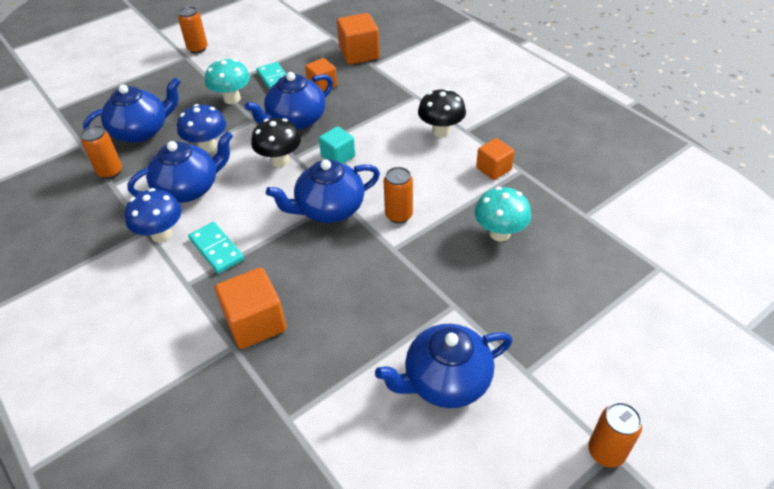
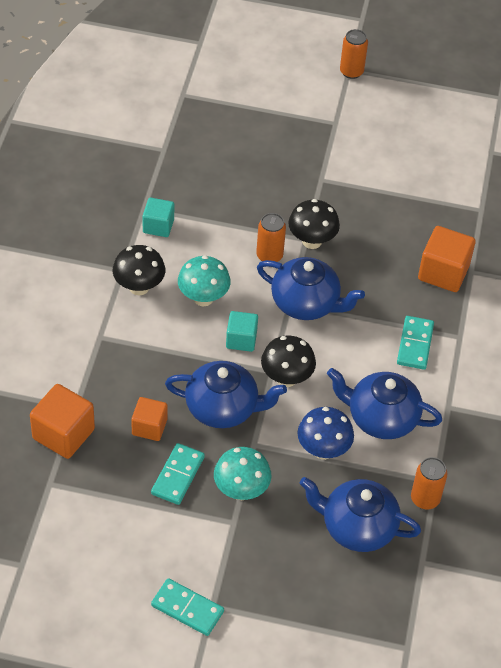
camera: 135 degrees left, 5 degrees up
(161, 234) = (440, 393): blue mushroom -> none
(197, 48) = (187, 609): orange can -> turquoise domino
(387, 251) = (312, 241): none -> black mushroom
(445, 380) = (380, 155): blue teapot -> none
(493, 169) = (158, 226): orange cube -> turquoise cube
(499, 233) = (230, 188): turquoise mushroom -> turquoise mushroom (203, 298)

